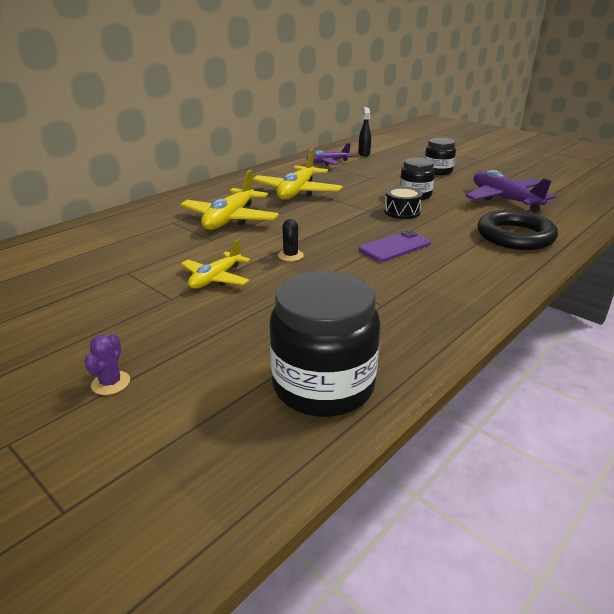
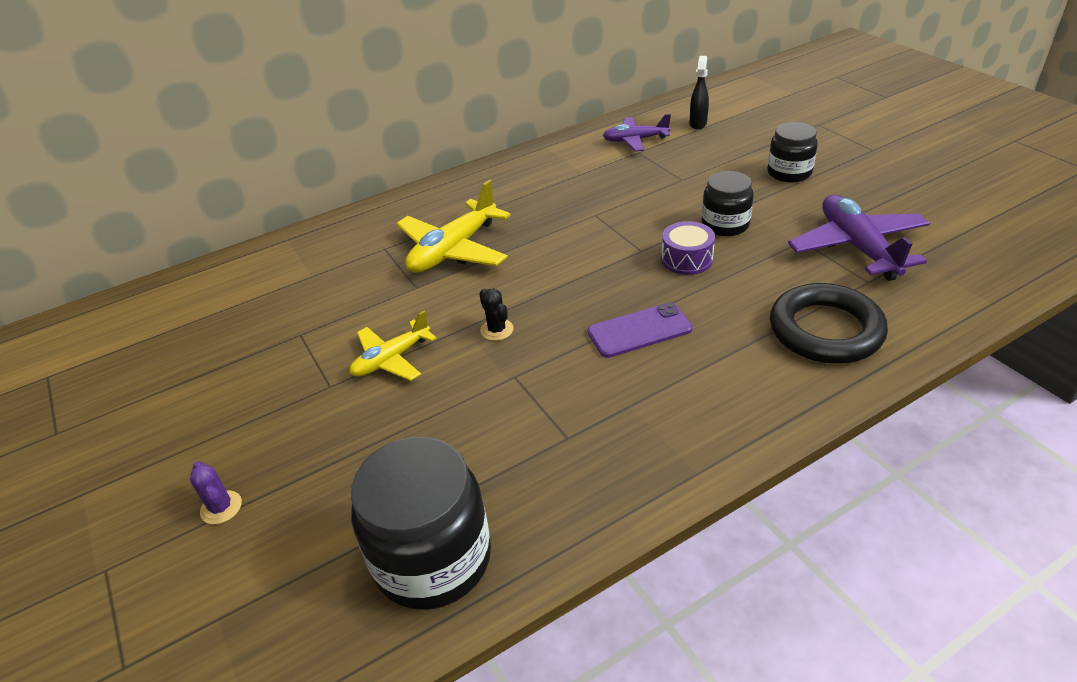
camera: 20 degrees right, 10 degrees up
(111, 383) = (221, 507): purple cactus -> purple cactus turned 60 degrees counterclockwise
(290, 255) = (497, 330): black cactus -> black cactus turned 45 degrees counterclockwise
(297, 192) = (563, 202): yellow plane -> none
(402, 212) = (687, 259): black drum -> purple drum

